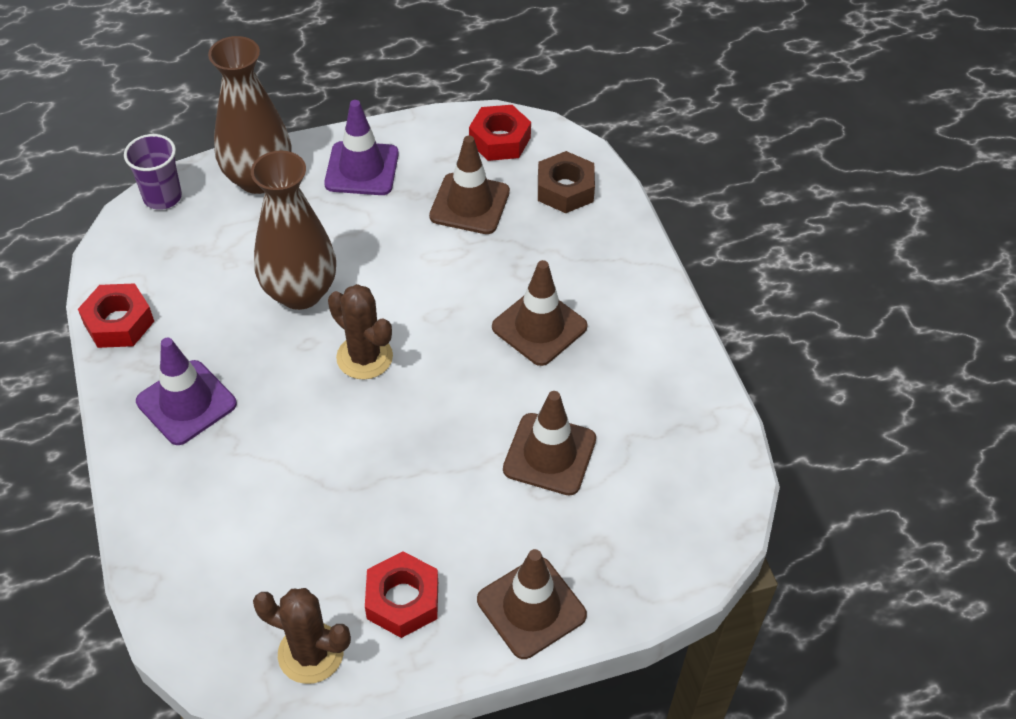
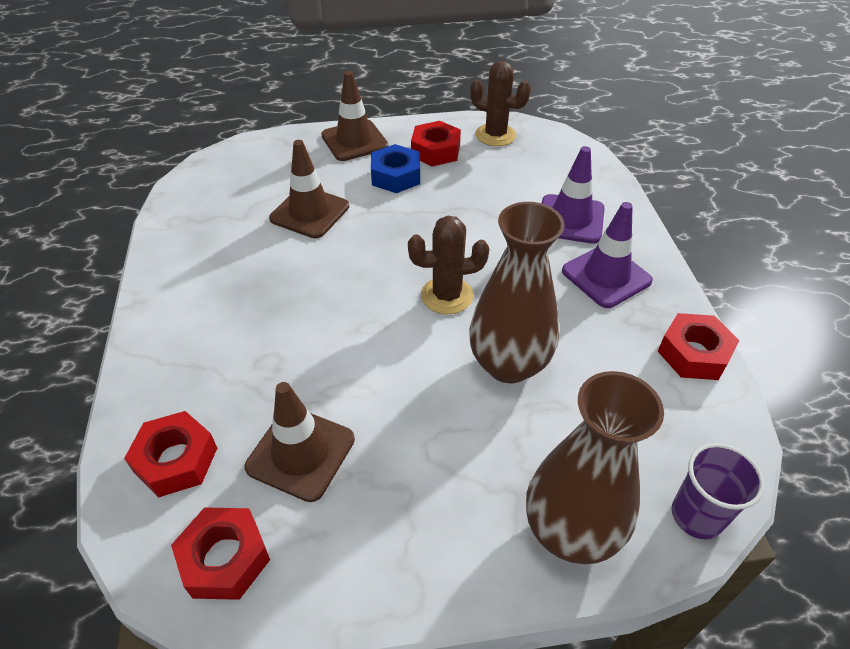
camera: 170 degrees left, 5 degrees down
(362, 169) = (429, 530): purple traffic cone -> purple traffic cone (570, 219)
(364, 357) = (447, 295): brown cactus -> brown cactus turned 60 degrees counterclockwise
(453, 536) = (396, 176): none -> blue nut
(539, 327) = (278, 304): brown traffic cone -> none
(565, 189) = (176, 460): brown nut -> red nut

